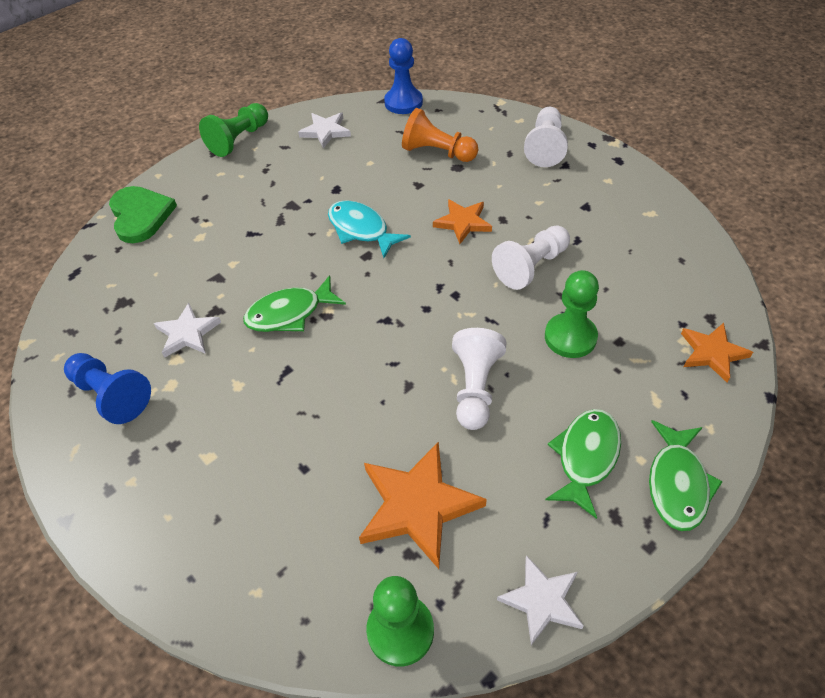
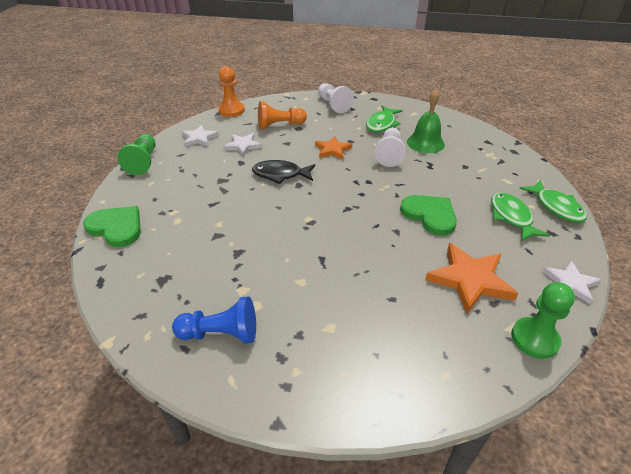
camera: 40 degrees left, 10 degrees down
(187, 333) = (234, 272): white star -> white star (243, 146)
(289, 313) = (288, 231): green fish -> green fish (382, 124)
(361, 229) = (280, 174): turquoise fish -> black fish
(403, 102) = (231, 110): blue pawn -> orange pawn
(475, 388) = (430, 215): white pawn -> green heart
(570, 337) = (443, 174): green pawn -> none
(606, 273) = (425, 143): none -> green bell
(712, 353) = (505, 153): orange star -> none

